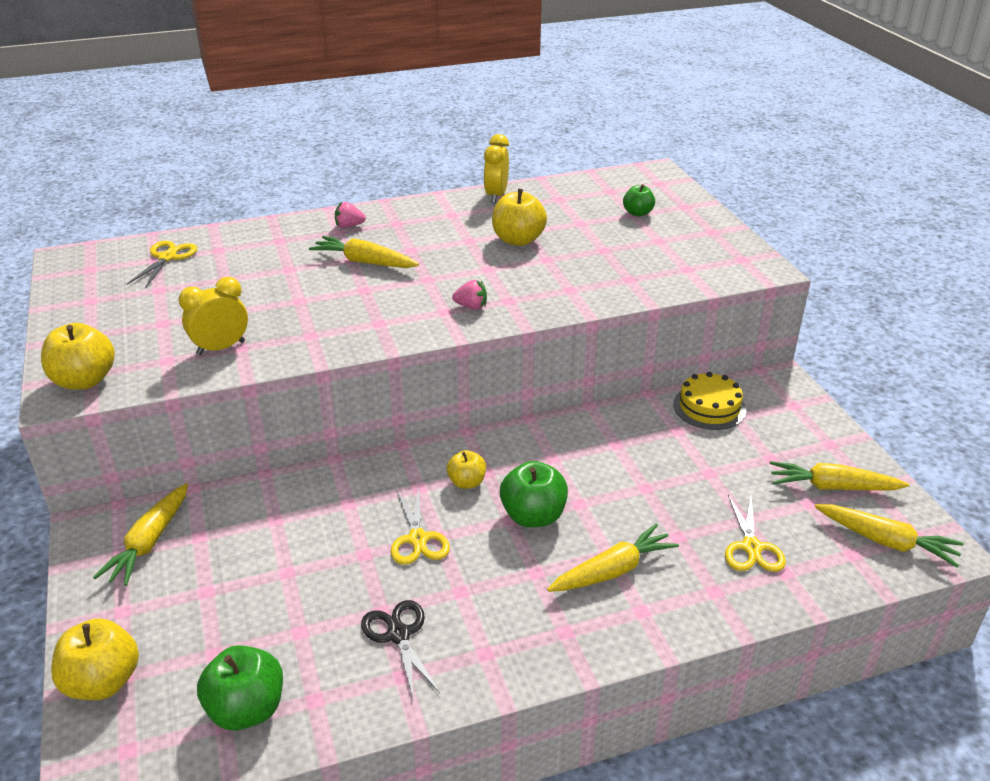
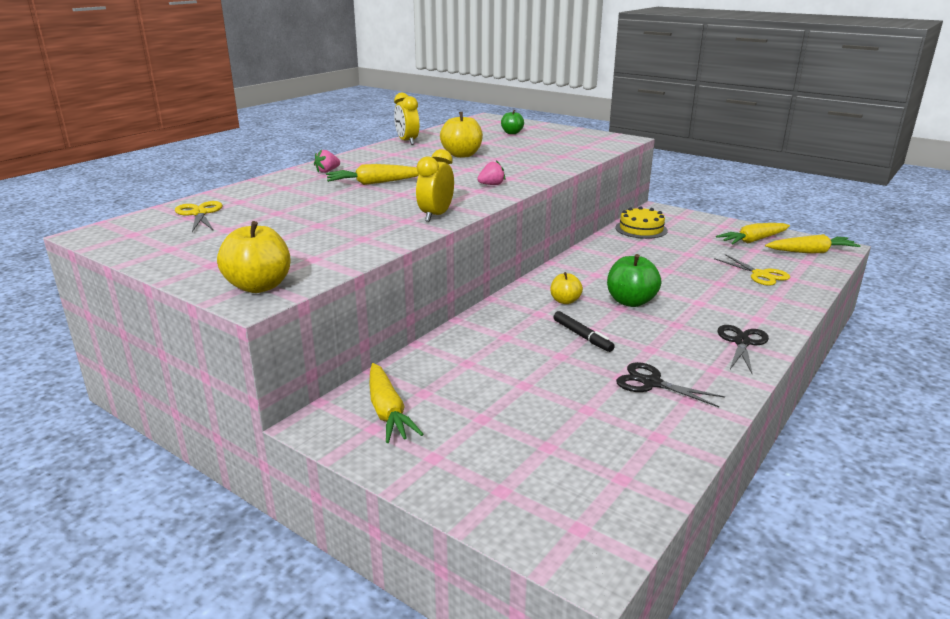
camera: 35 degrees left, 10 degrees down
(103, 682) = (490, 502): yellow apple -> none
(221, 348) = (347, 242): yellow clock -> yellow clock (436, 216)
(247, 709) = (623, 463): green apple -> none
(418, 539) = (582, 336): yellow scissors -> black marker
(569, 634) = (741, 342): none -> black scissors
(613, 570) = (714, 308): yellow carrot -> none

